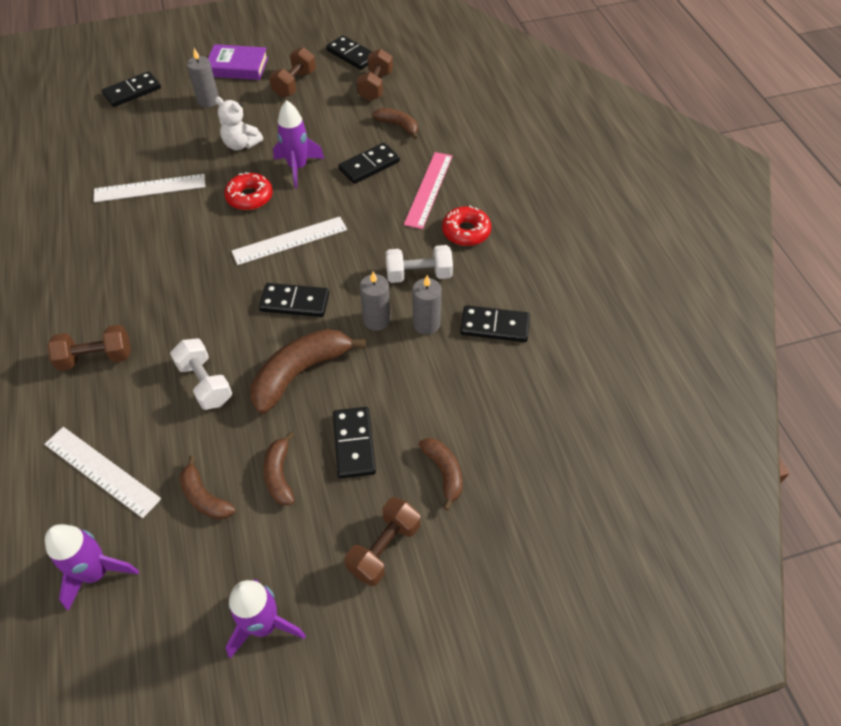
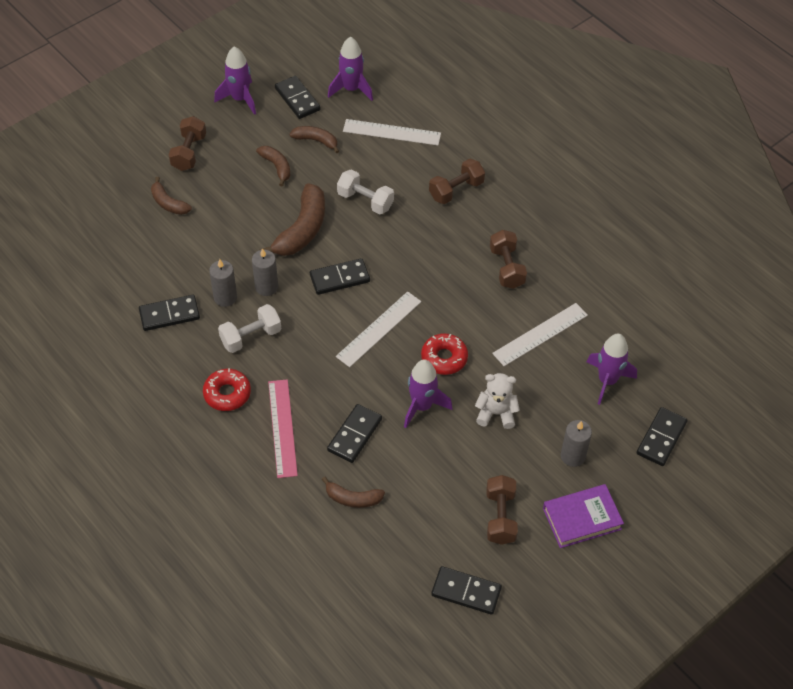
camera: 155 degrees right, 0 degrees up
(131, 138) = (607, 381): none -> purple rocket
(354, 444) = (238, 199): black domino -> black domino (297, 99)
(375, 86) = (409, 549): brown dumbbell -> brown dumbbell (507, 268)

